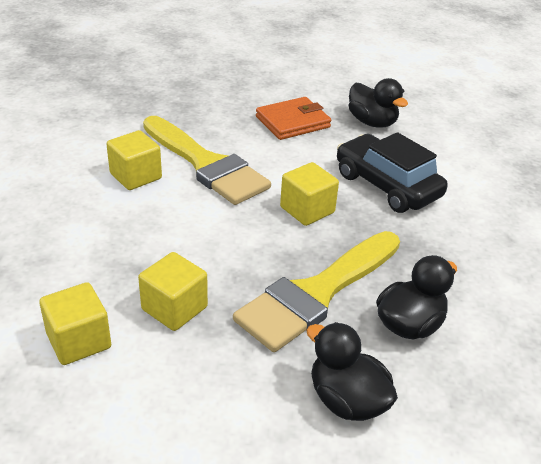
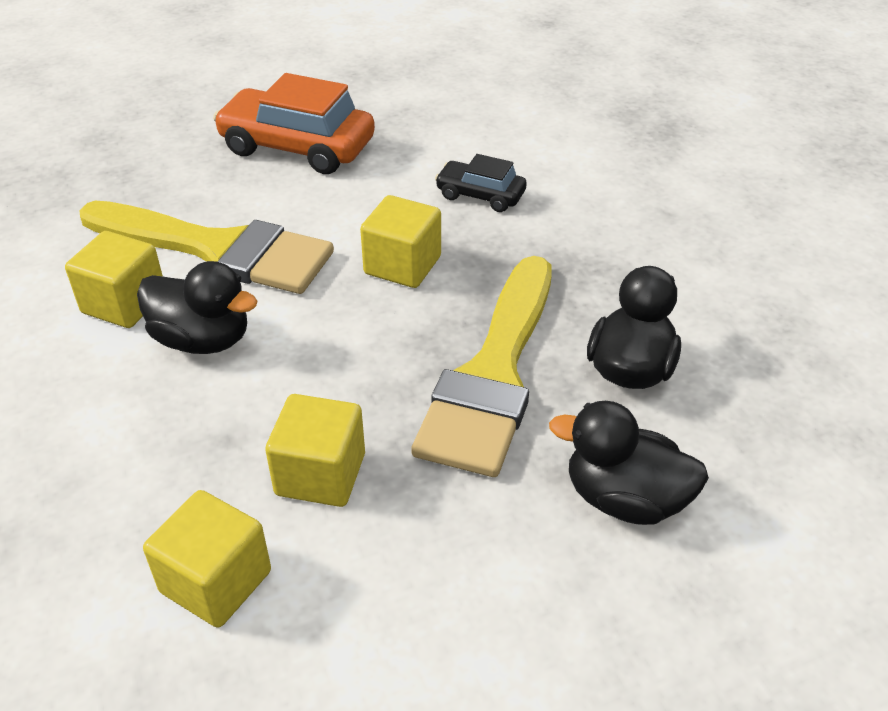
camera: 25 degrees left, 5 degrees up
(292, 122) = (297, 147): orange wallet -> orange car
(372, 122) = (403, 114): black duck -> black duck (202, 340)
(387, 185) = (480, 195): black car -> black car, size x0.54

